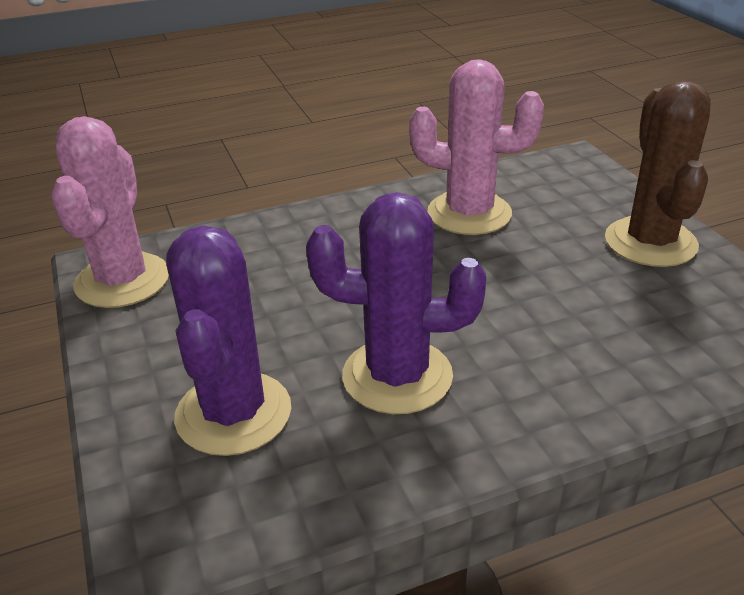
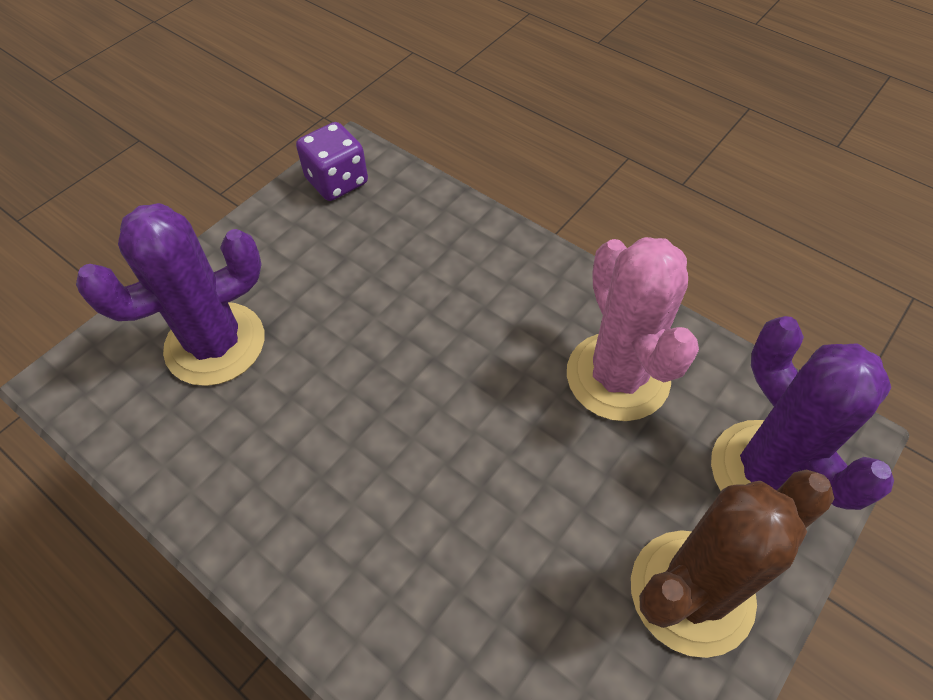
camera: 60 degrees right, 20 degrees up
(122, 280) = (337, 181): pink cactus -> purple dice
(397, 376) = (311, 435): purple cactus -> purple cactus (767, 472)

